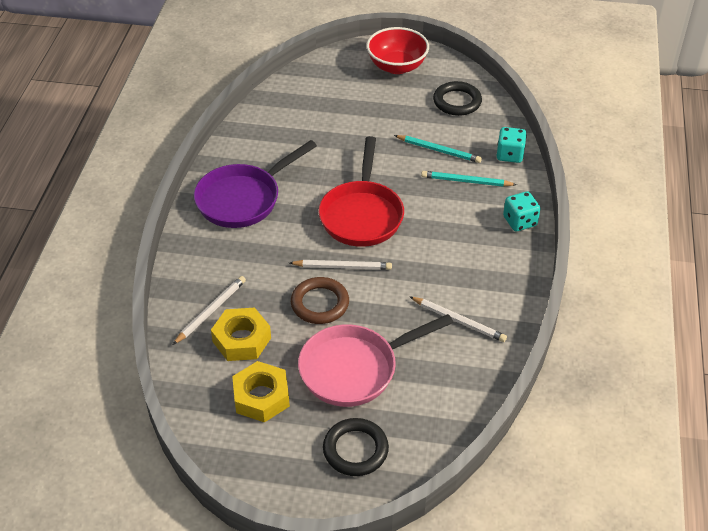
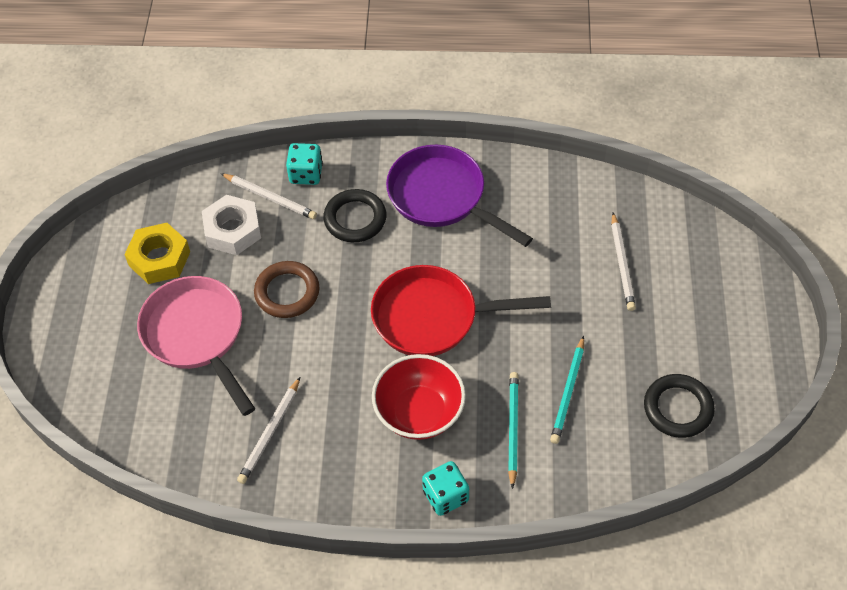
camera: 85 degrees right, 10 degrees up
(241, 340) = (233, 230): yellow nut -> white nut
(342, 267) = (344, 307): white pencil -> white pencil (622, 264)
(355, 450) = (94, 347): black ring -> black ring (355, 219)
(397, 66) = (738, 328): red bowl -> red bowl (419, 412)
(509, 155) = (576, 480): turquoise dice -> turquoise dice (306, 174)

